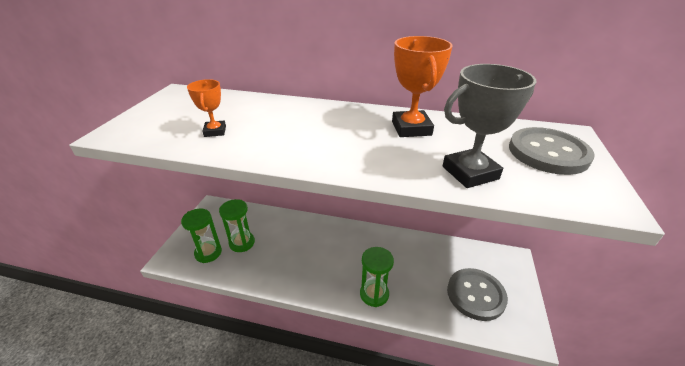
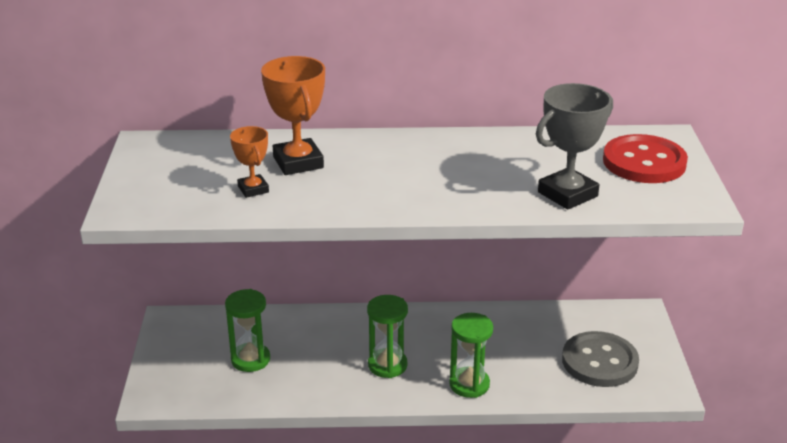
camera: 15 degrees left, 5 degrees down
(208, 253) = (206, 380): green hourglass -> green hourglass (387, 365)
(411, 128) = (489, 154): orange trophy -> orange trophy (298, 162)
(548, 153) = (644, 162): grey button -> red button

